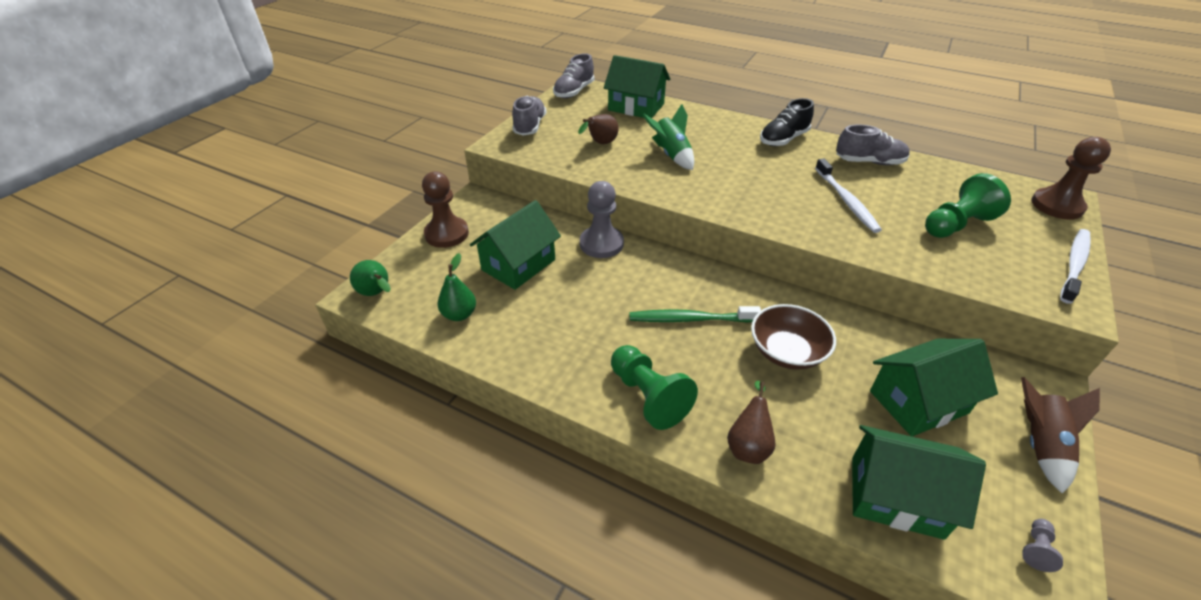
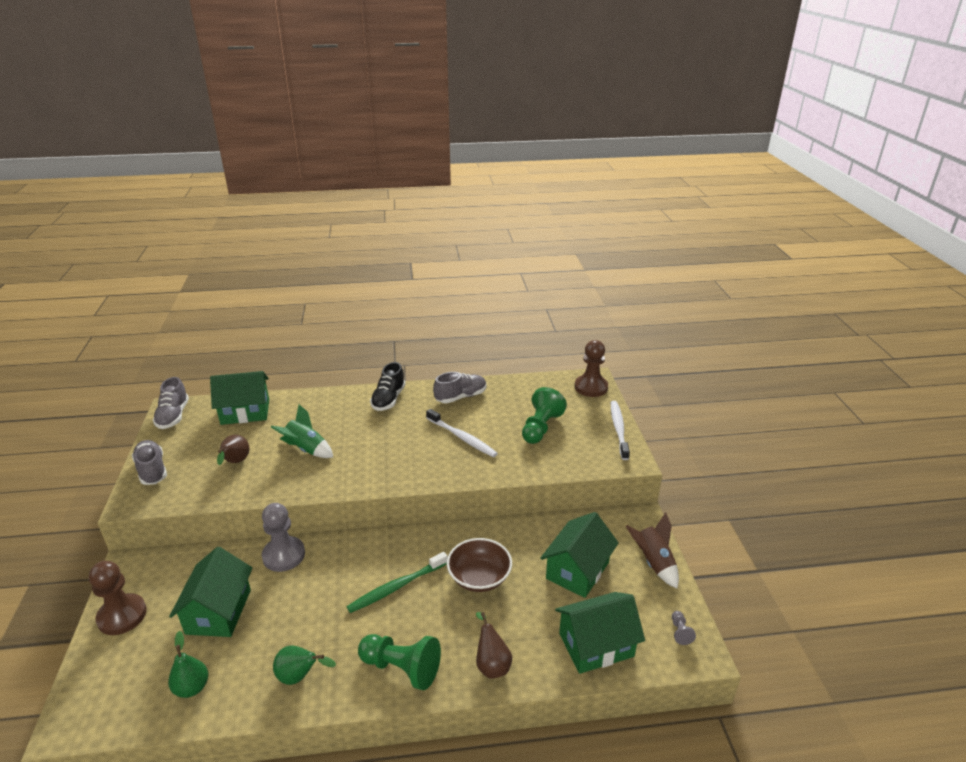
camera: 35 degrees left, 10 degrees down
(377, 294) = (87, 713): green pear -> green pear (300, 676)

